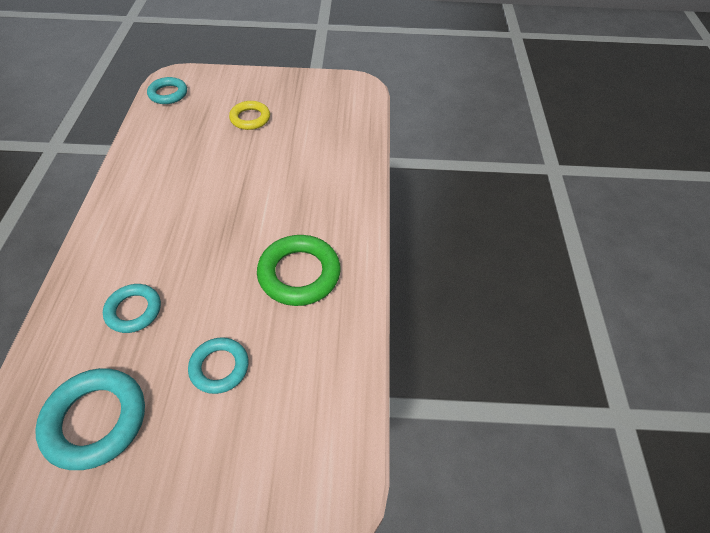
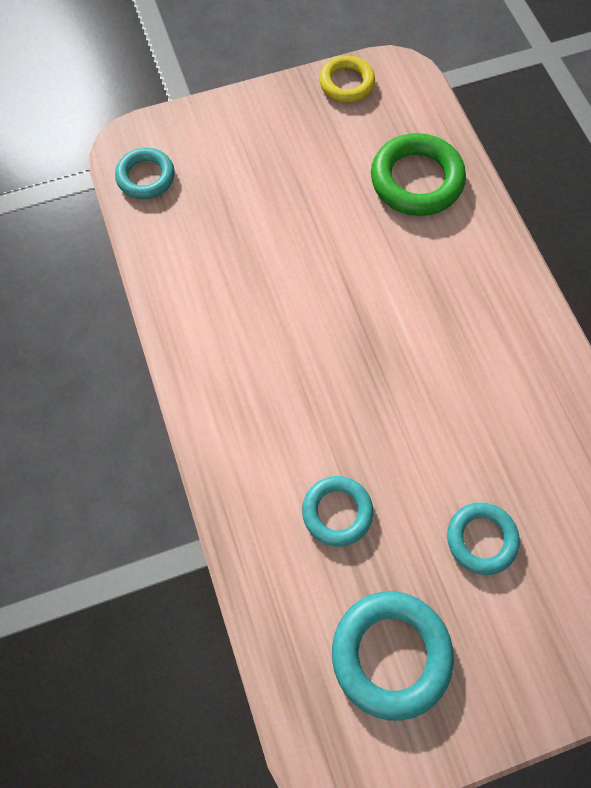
camera: 20 degrees left, 15 degrees up
(250, 118) = (288, 180): yellow ring -> yellow ring (346, 83)
(299, 274) = (495, 388): green ring -> green ring (416, 180)

